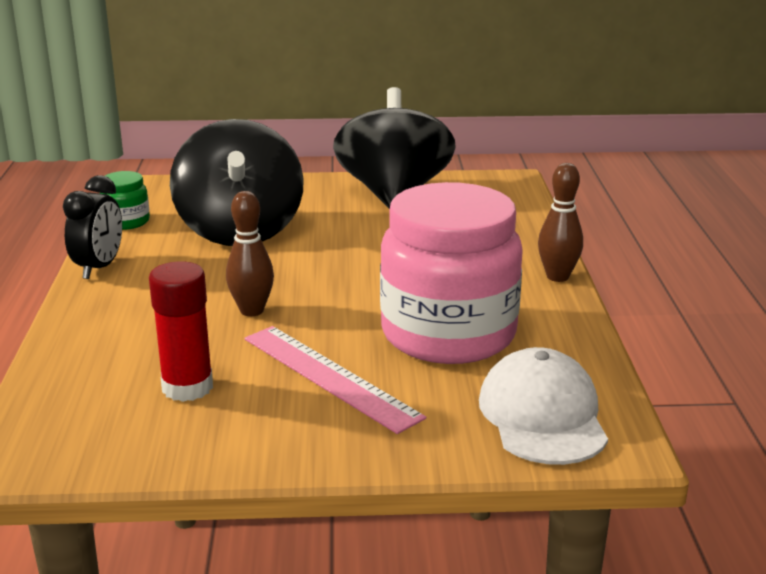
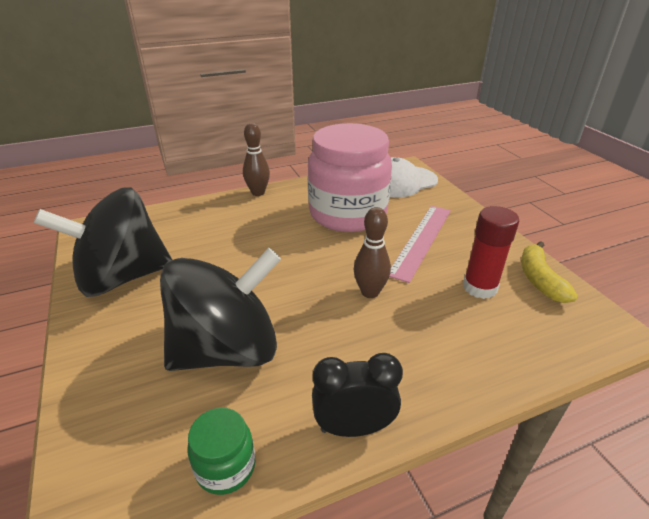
camera: 110 degrees left, 10 degrees up
(152, 445) = (539, 280): none -> yellow banana

